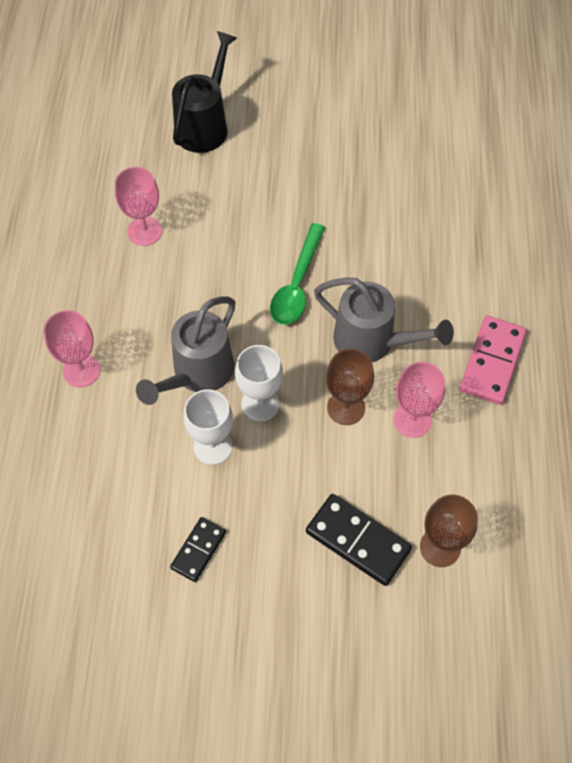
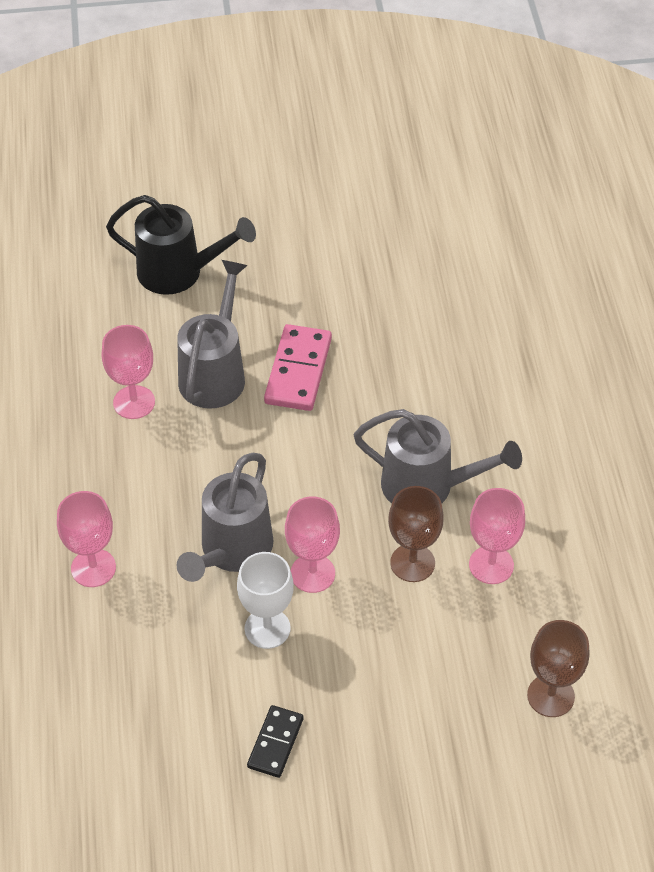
camera: 10 degrees left, 10 degrees down
(205, 125) = (179, 273): black watering can -> black watering can turned 90 degrees clockwise
(216, 215) = (215, 372): none -> grey watering can
(260, 404) = (312, 573): white goblet -> pink goblet
(297, 284) = (327, 436): green spoon -> none
(358, 541) = (456, 704): black domino -> none
(492, 361) = (568, 488): pink domino -> pink domino (298, 371)

